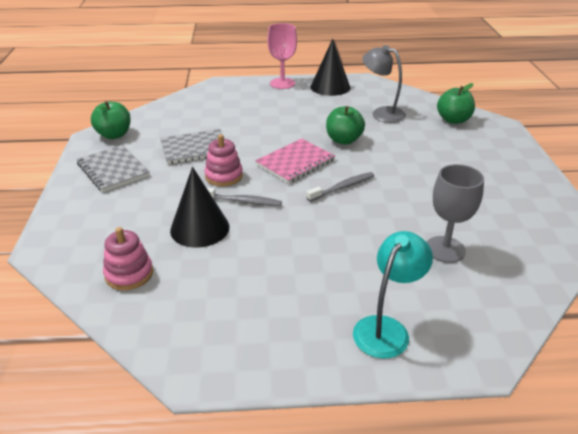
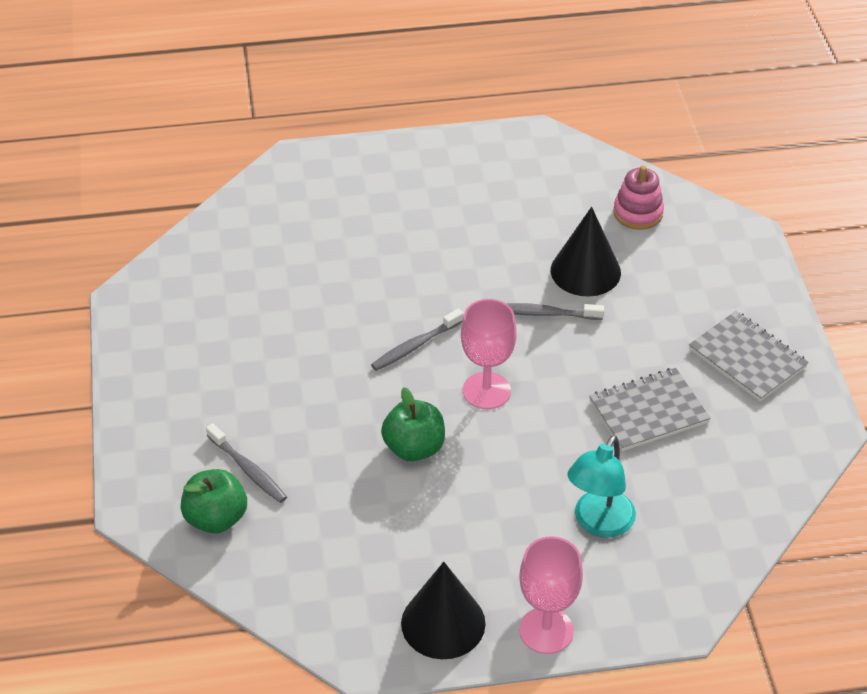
camera: 175 degrees right, 10 degrees up
(114, 135) = (794, 436): green apple -> none
(224, 176) = (584, 356): pink stacking toy -> none
(295, 162) = (486, 391): pink notebook -> pink goblet
(382, 113) = (343, 531): grey lamp -> none
(386, 328) = (374, 178): turquoise lamp -> turquoise lamp (598, 523)
(442, 136) = (248, 469): none -> grey toothbrush
(445, 249) = (298, 261): grey goblet -> none

